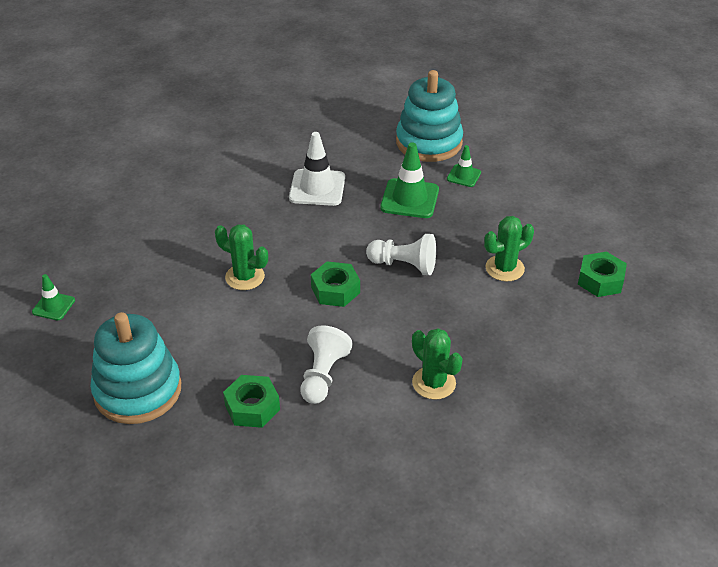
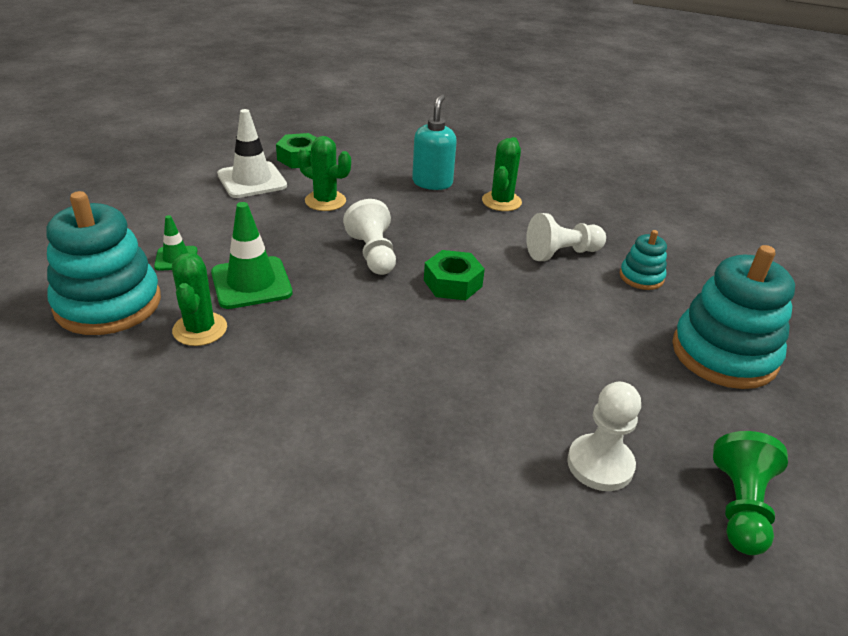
camera: 125 degrees left, 5 degrees down
(53, 306) = (740, 507): green traffic cone -> green pawn
(132, 270) = (600, 464): none -> white pawn
(245, 277) = (501, 354): green cactus -> green cactus (200, 329)
(252, 407) = (641, 277): green nut -> turquoise stacking toy
(317, 188) = (280, 365): white traffic cone -> white traffic cone (252, 180)
(500, 350) = (432, 183): none -> turquoise soap dispenser

